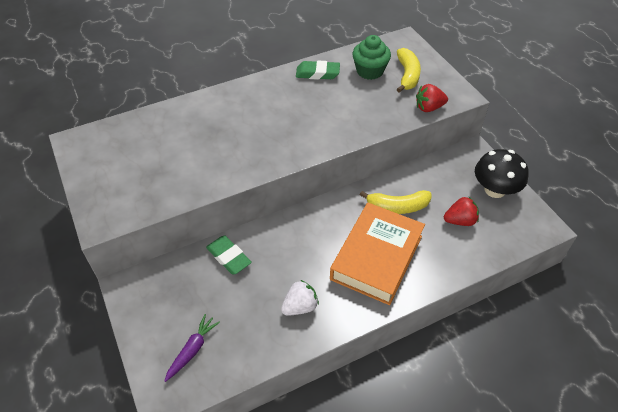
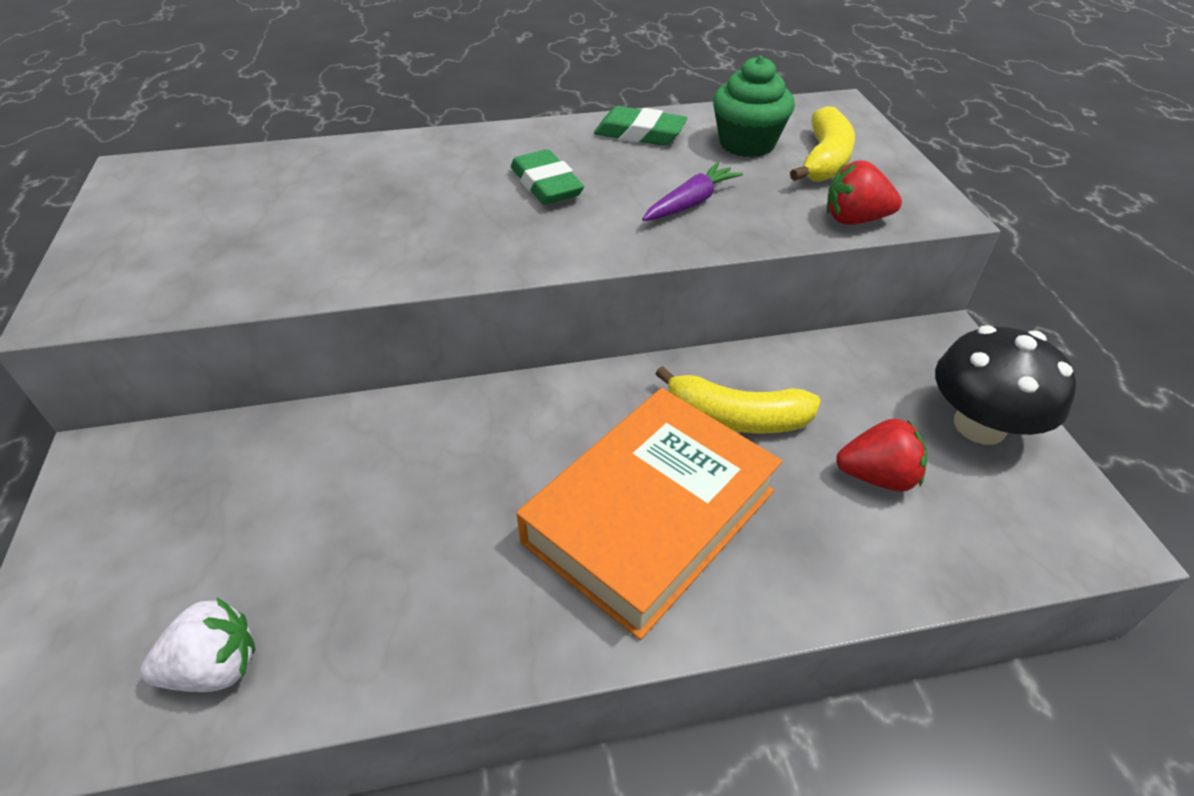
camera: 15 degrees right, 5 degrees down
(192, 350) = (135, 631): purple carrot -> purple carrot (690, 203)
(229, 257) = (328, 445): green eraser -> green eraser (546, 185)
(300, 306) = (424, 590): white strawberry -> white strawberry (215, 667)

